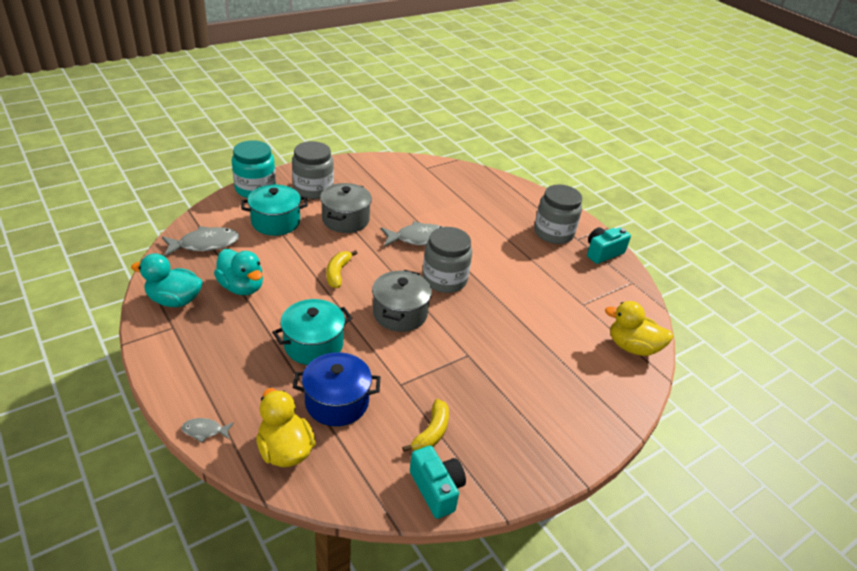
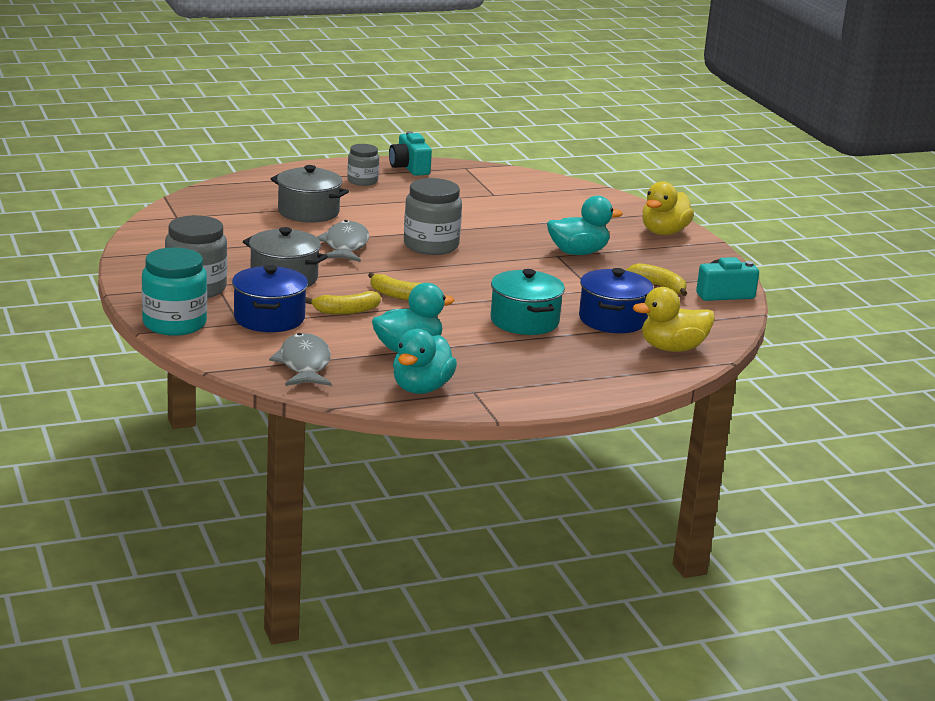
camera: 75 degrees left, 15 degrees down
(205, 431) = (642, 382): grey fish -> none
(275, 222) = (269, 318): turquoise pot -> blue pot
(300, 252) = (346, 311): none -> yellow banana
(400, 313) = (484, 275): grey pot -> grey pot (308, 212)
(482, 368) = (578, 252): none -> turquoise duck
(553, 233) = (362, 181): grey jar -> grey jar, size x0.60
(632, 347) = (563, 189): yellow duck -> yellow duck (664, 232)

